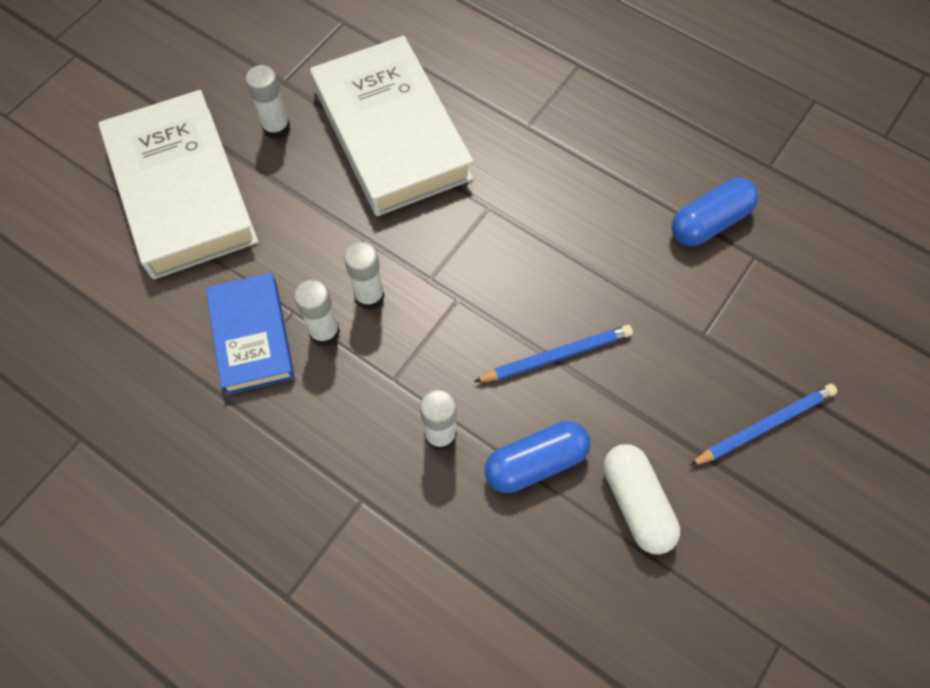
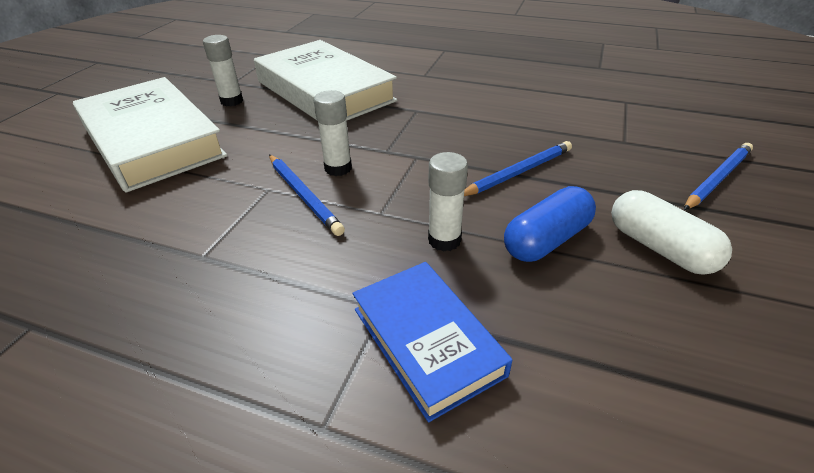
camera: 15 degrees left, 25 degrees down
(252, 337) = (232, 211): blue book -> blue book (427, 341)
(324, 332) = (303, 195): white glue stick -> blue pencil
(709, 222) = (581, 93): blue capsule -> none

